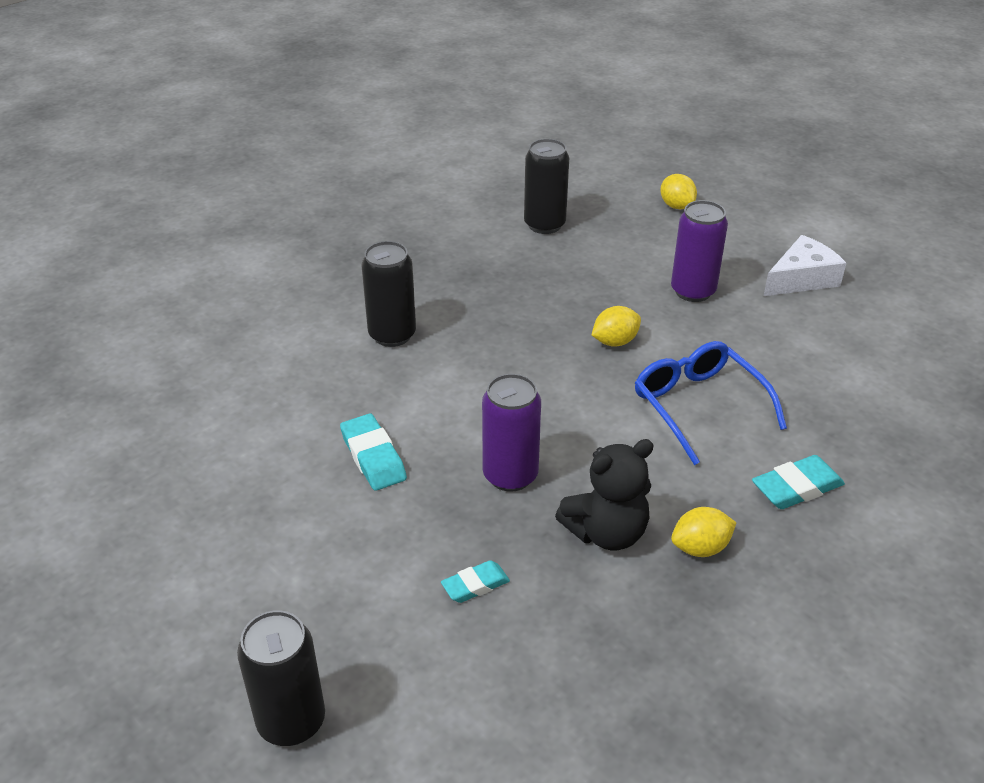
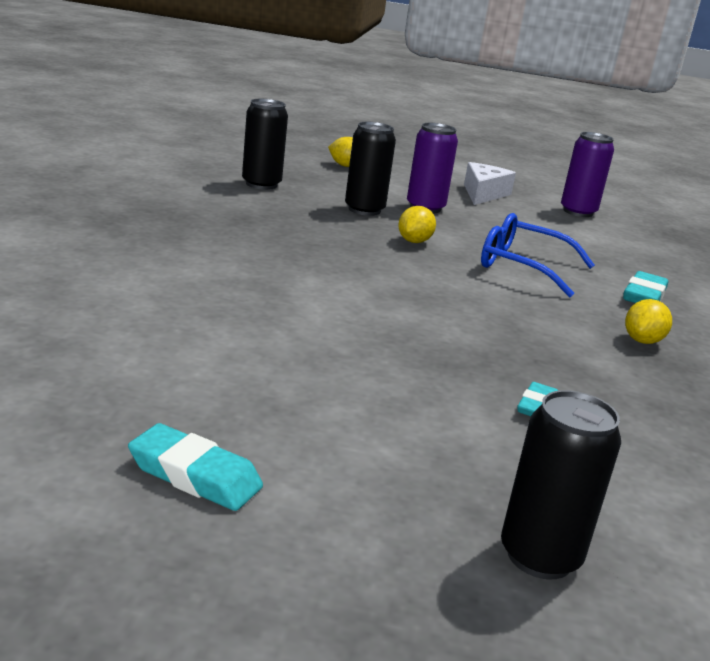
camera: 40 degrees left, 15 degrees down
(373, 457) = (329, 346): turquoise eraser -> turquoise eraser (195, 475)
(392, 335) = (227, 264): black can -> black can (364, 210)
(510, 475) = (457, 332): purple can -> purple can (578, 212)
(606, 533) = (574, 348): black teddy bear -> none

